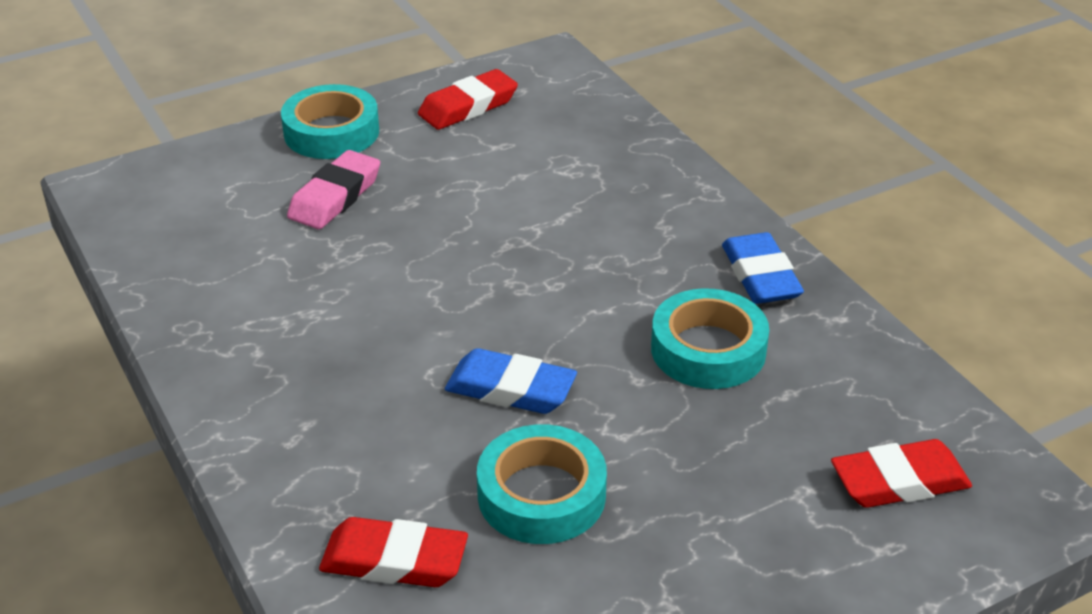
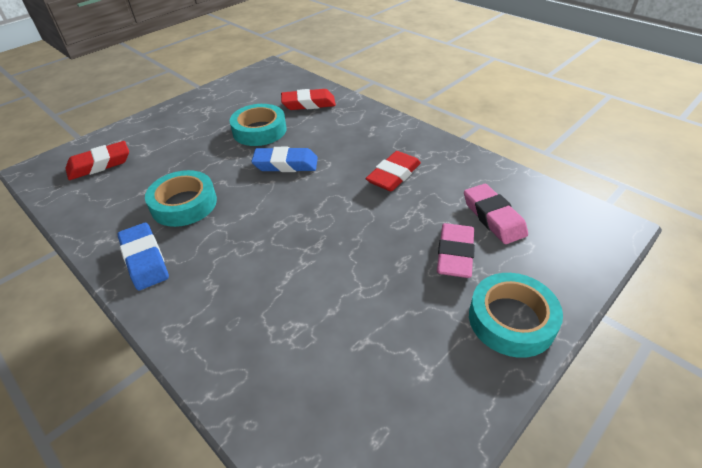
camera: 165 degrees right, 5 degrees up
(241, 226) = (493, 217): none -> pink eraser
(468, 106) = (417, 392): red eraser -> red eraser (393, 175)

